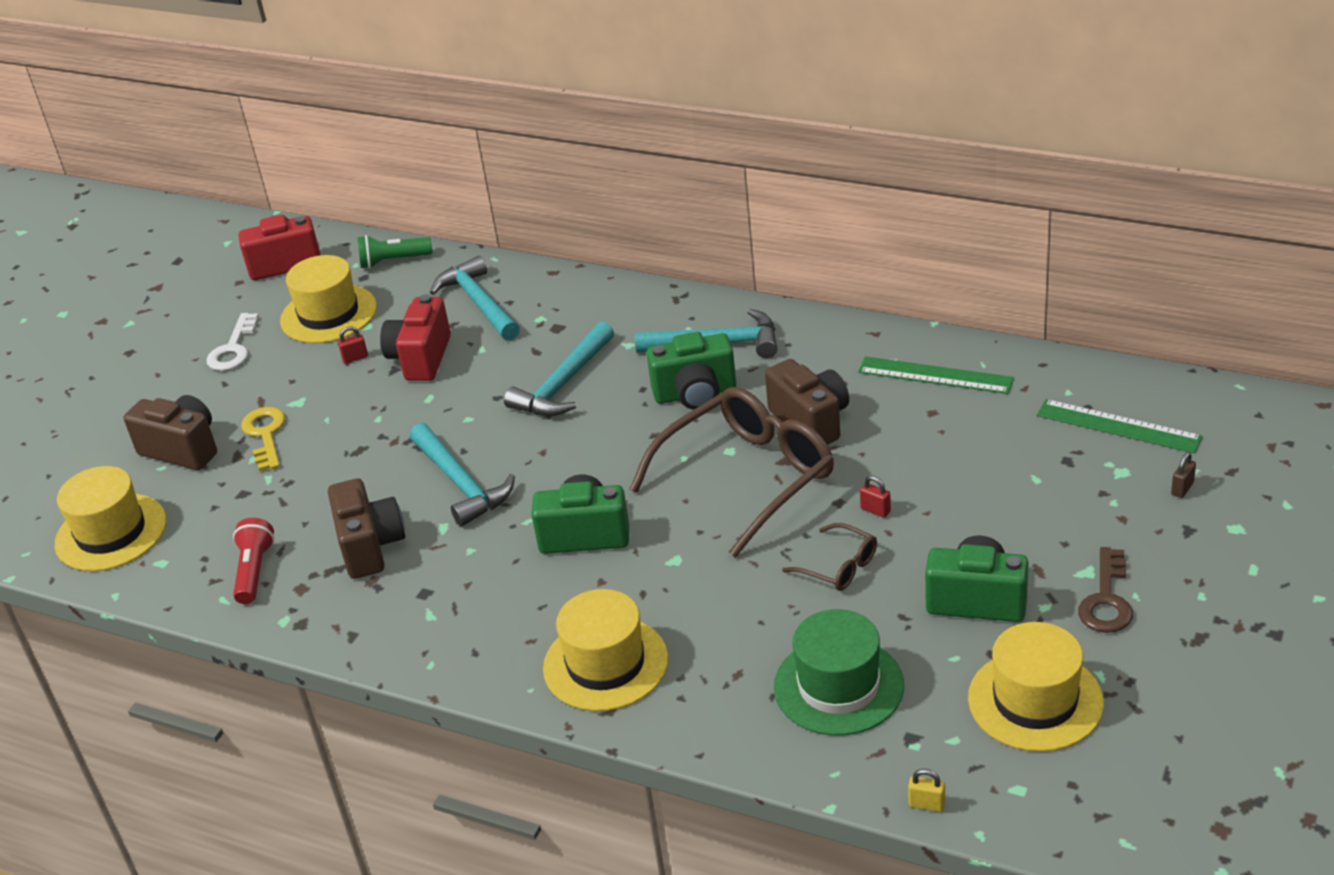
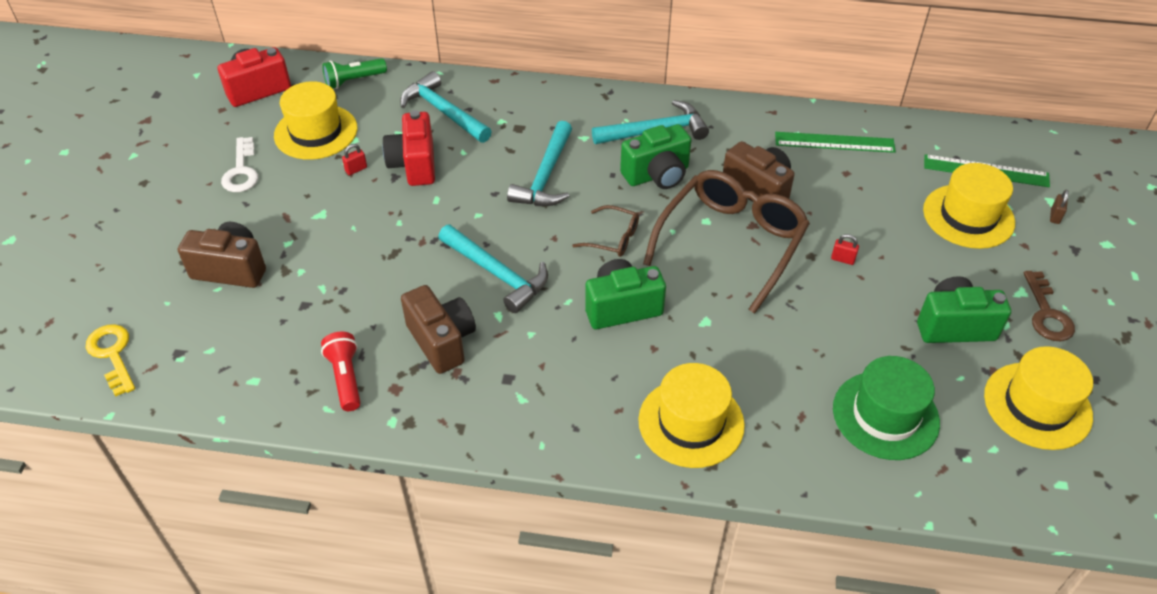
camera: 20 degrees left, 10 degrees up
(111, 532) = (194, 357): yellow hat -> yellow hat (968, 216)
(265, 434) = (303, 247): yellow key -> yellow key (112, 354)
(839, 567) = (837, 311): brown glasses -> brown glasses (613, 238)
(926, 804) = (1001, 509): yellow padlock -> none

